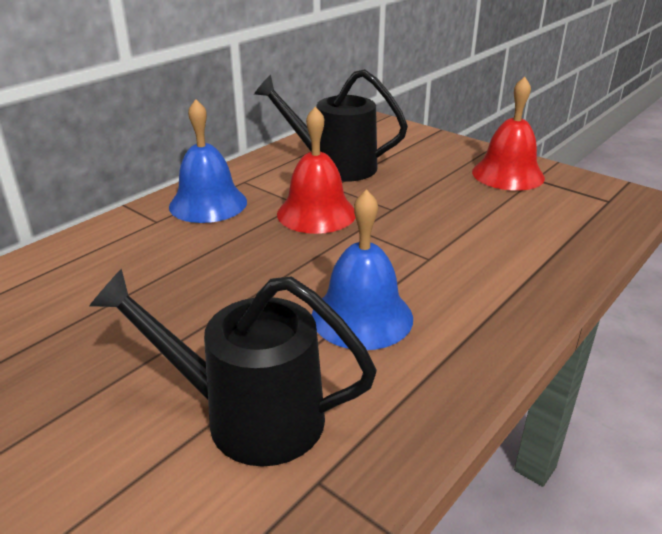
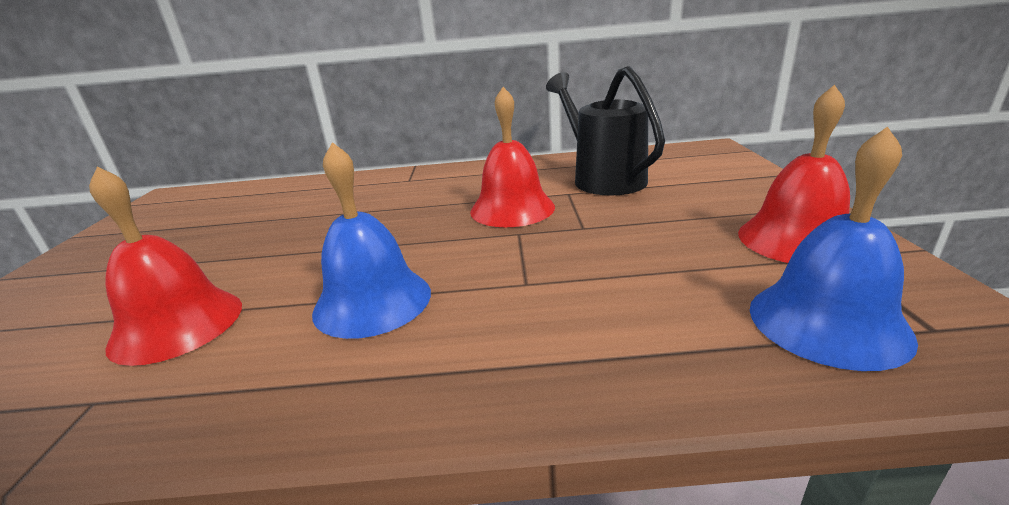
camera: 50 degrees right, 5 degrees down
(208, 204) = (457, 178): blue bell -> blue bell (827, 322)
(247, 416) = (177, 324): black watering can -> red bell

